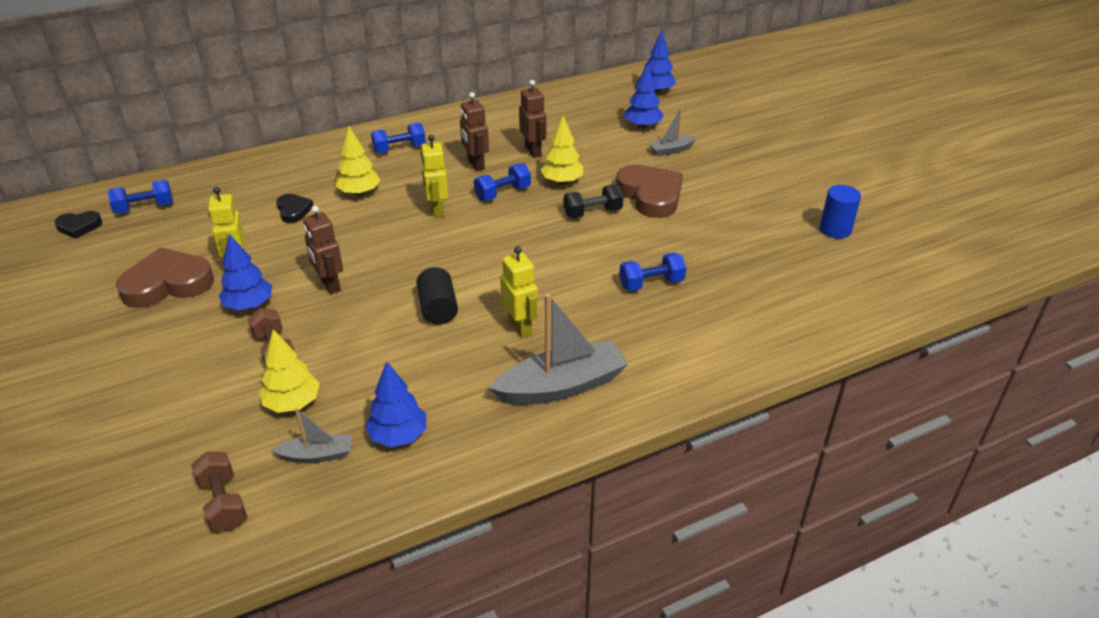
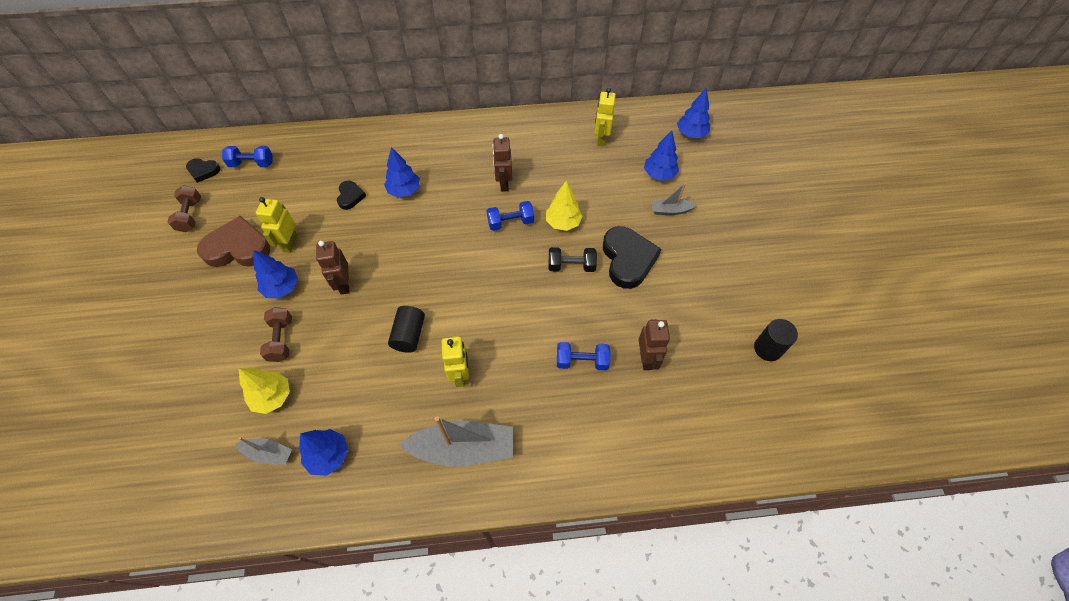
camera: 20 degrees right, 20 degrees up
(223, 503) = (194, 475): brown dumbbell -> brown dumbbell (190, 215)
(359, 193) = (404, 190): yellow tree -> blue tree
(399, 149) = (453, 149): blue dumbbell -> none
(437, 210) = (453, 227): yellow robot -> yellow robot (601, 139)
(533, 151) = (555, 180): brown robot -> brown robot (646, 359)
(650, 195) = (628, 259): brown heart -> black heart
(835, 229) = (768, 348): blue cylinder -> black cylinder

